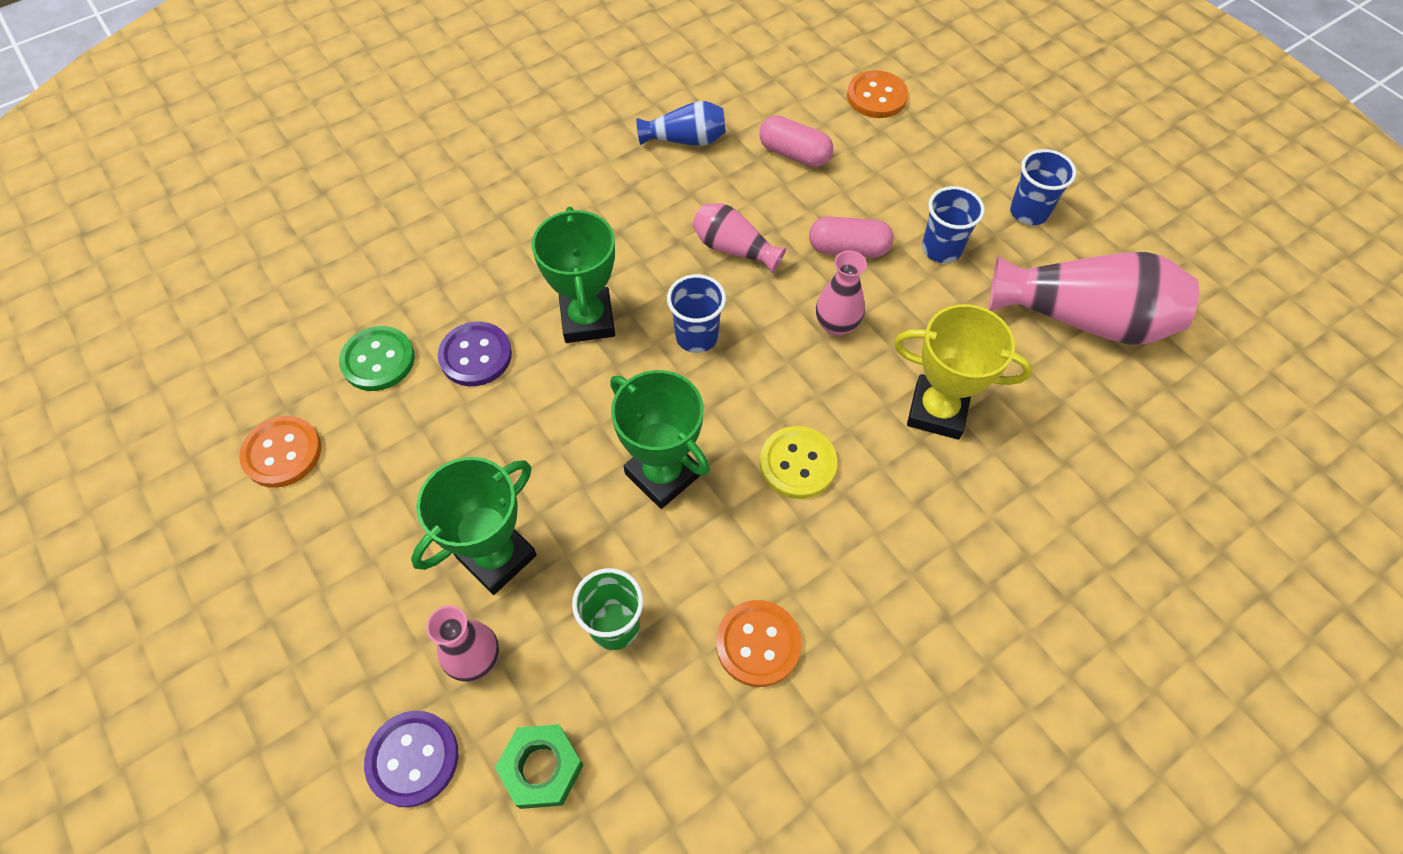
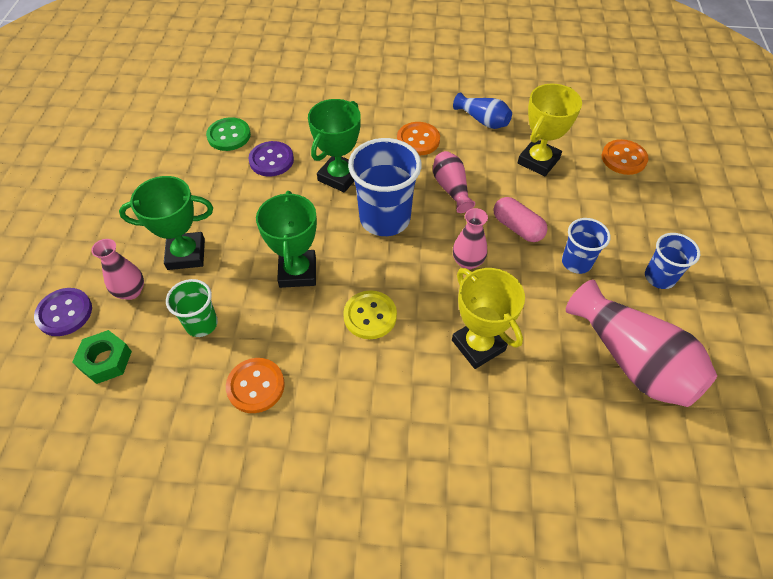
camera: 40 degrees right, 5 degrees down
(282, 453) = (151, 149): orange button -> orange button (418, 140)
(696, 336) = (385, 219): blue cup -> blue cup, size x1.76
(794, 154) = (538, 161): pink capsule -> yellow trophy

